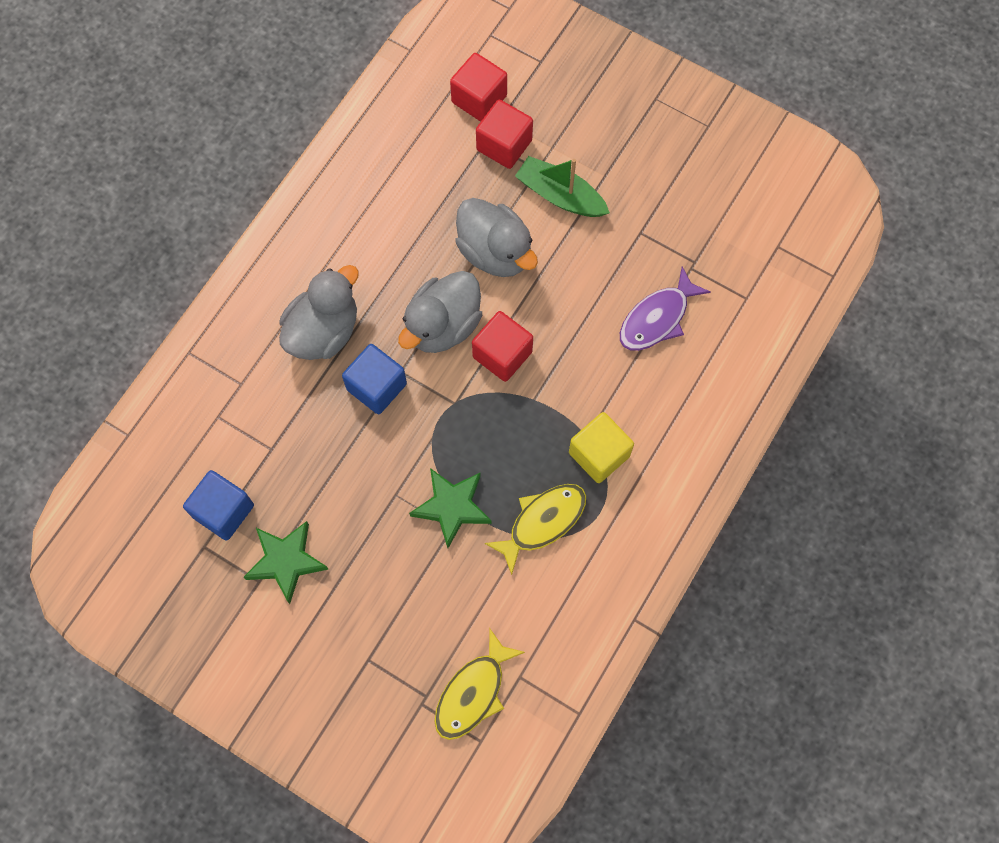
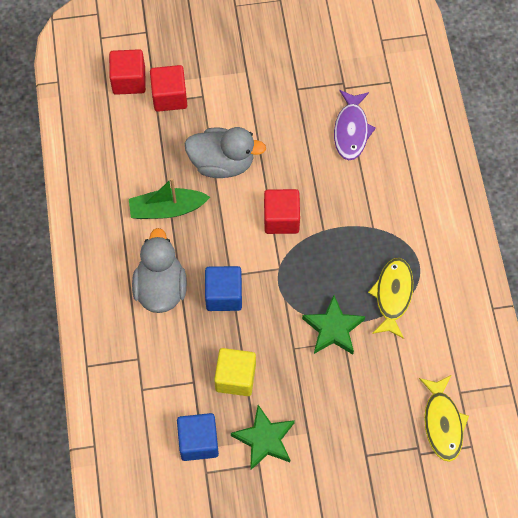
camera: 40 degrees left, 5 degrees down
(443, 326) = (230, 229): grey duck -> none
(560, 195) = (230, 102): green boat -> green boat (167, 209)
(599, 454) = (389, 232): yellow cube -> yellow cube (235, 377)

